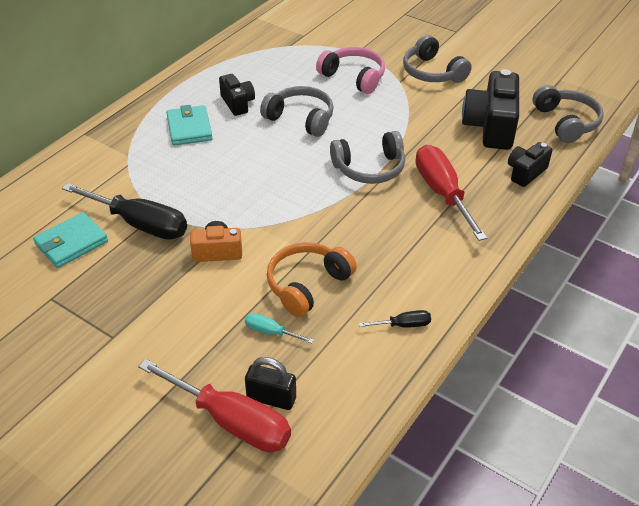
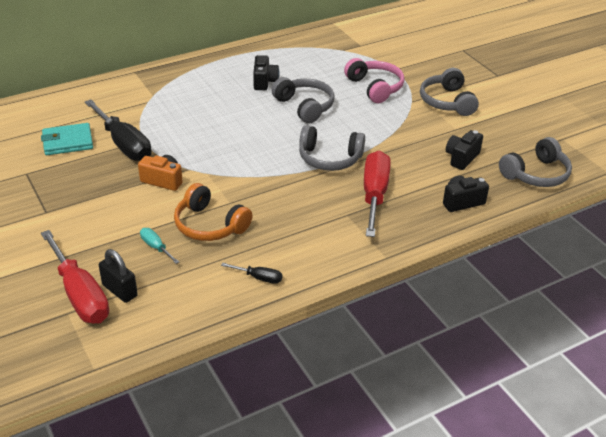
camera: 25 degrees right, 5 degrees down
(189, 128) = (213, 89): turquoise wallet -> none
(307, 285) = (210, 225): orange headphones -> orange headphones turned 120 degrees counterclockwise
(490, 127) = (461, 158): black camera -> black camera, size x0.56
(566, 122) = (536, 174): grey headphones -> grey headphones turned 45 degrees clockwise

